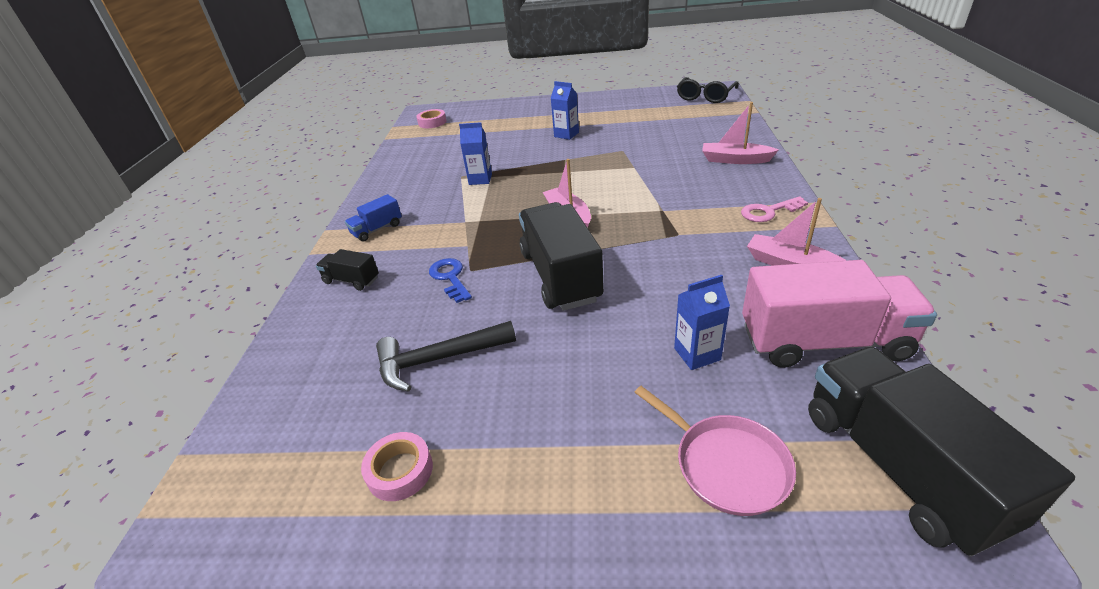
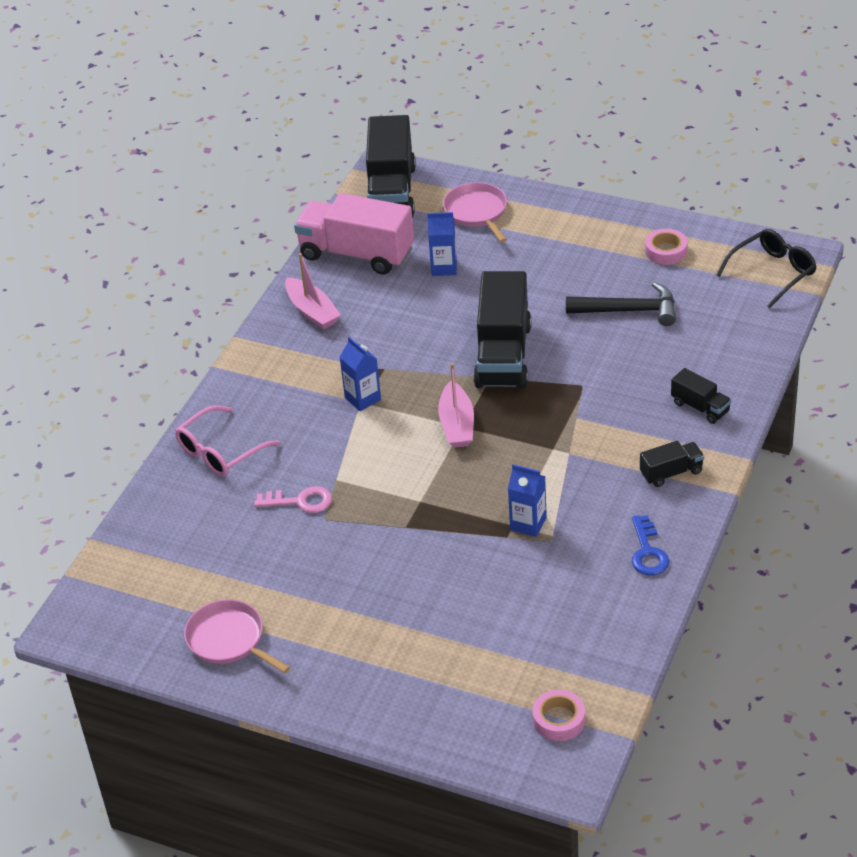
camera: 160 degrees left, 5 degrees up
(377, 229) = (671, 473): blue truck -> black truck
(450, 278) = (603, 382): blue key -> blue key (648, 552)
(566, 134) = (370, 587): blue carton -> blue carton (363, 399)
(628, 104) = (228, 639): none -> pink pan
(705, 96) = (107, 612): black glasses -> black glasses (772, 273)
(735, 160) = (220, 451): pink boat -> pink glasses
(768, 212) = (269, 368): pink key -> pink key (300, 501)

